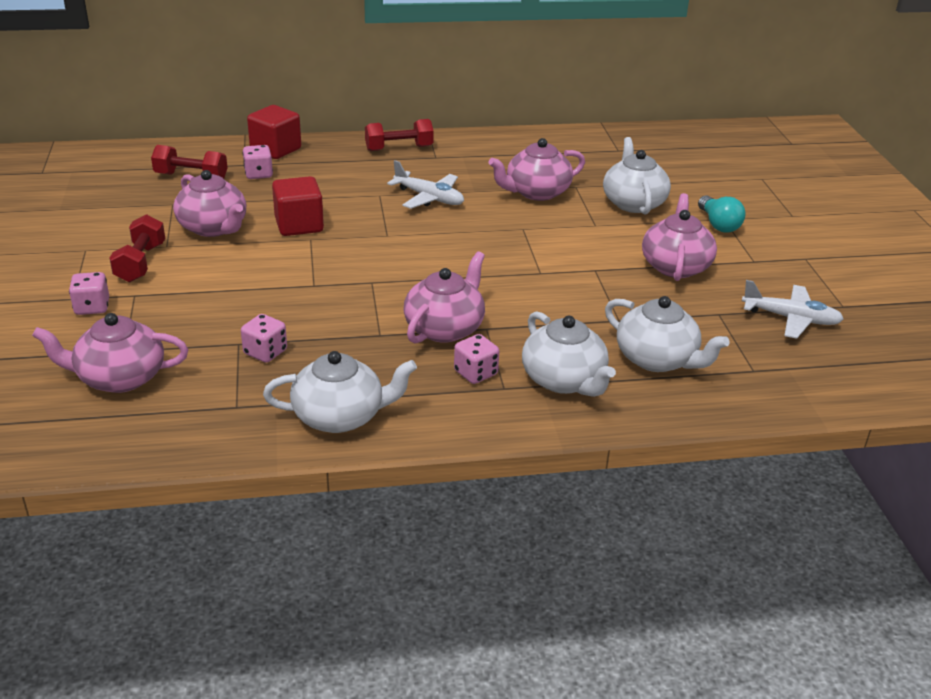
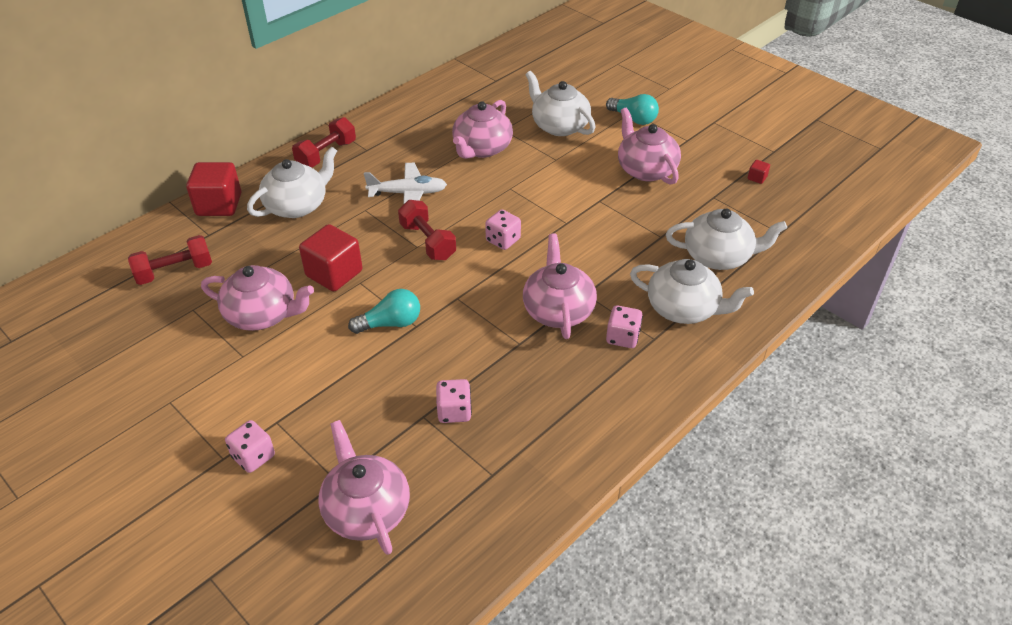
camera: 35 degrees left, 10 degrees up
(119, 378) = (366, 509): pink teapot -> pink teapot turned 105 degrees clockwise
(140, 263) = (240, 386): red dumbbell -> red dumbbell (427, 242)
(258, 174) = (235, 238): pink dice -> pink dice (503, 240)
(297, 274) = (390, 323): none -> turquoise light bulb
(340, 416) = (576, 433): white teapot -> white teapot (297, 205)
(791, 319) = (757, 178): white plane -> red cube

